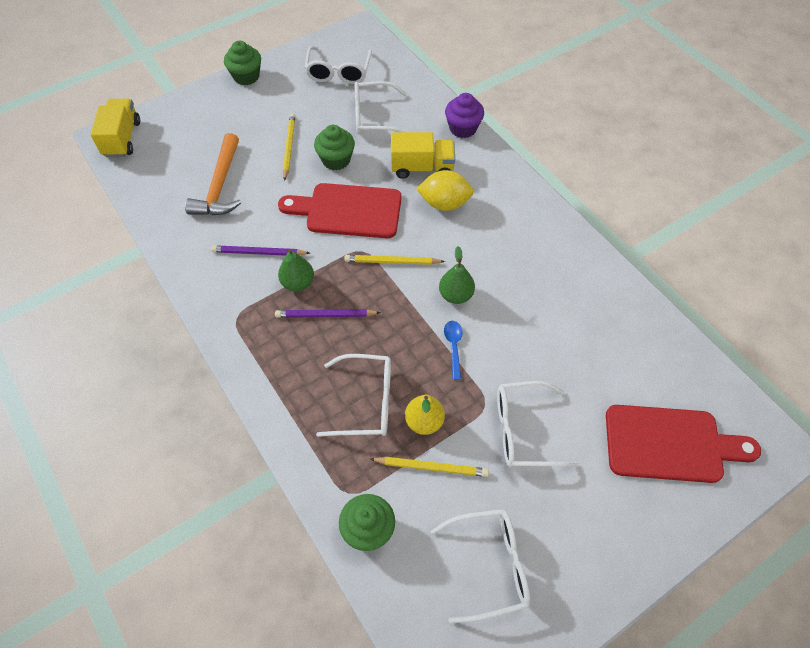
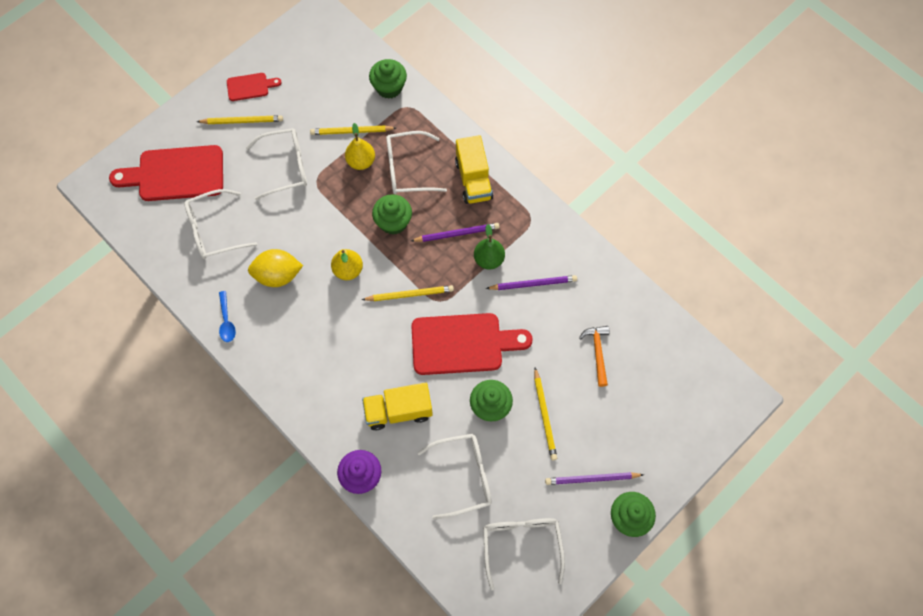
camera: 170 degrees right, 10 degrees up
(122, 139) = (725, 396): yellow truck -> yellow truck (473, 180)
(220, 186) = (597, 352): orange hammer -> orange hammer, size x0.60
(266, 102) = (592, 479): none -> purple pencil
(396, 339) = (393, 222): none -> green cupcake
(444, 203) = (370, 368): yellow lemon -> yellow lemon (278, 275)
(453, 346) = (345, 223): blue spoon -> blue spoon (226, 321)
(456, 295) = (348, 270): green pear -> yellow pear
(490, 565) = (305, 80): white glasses -> white glasses (214, 230)
(574, 568) = (250, 86): none -> red cutting board
(584, 510) = (242, 121): none -> yellow pencil

